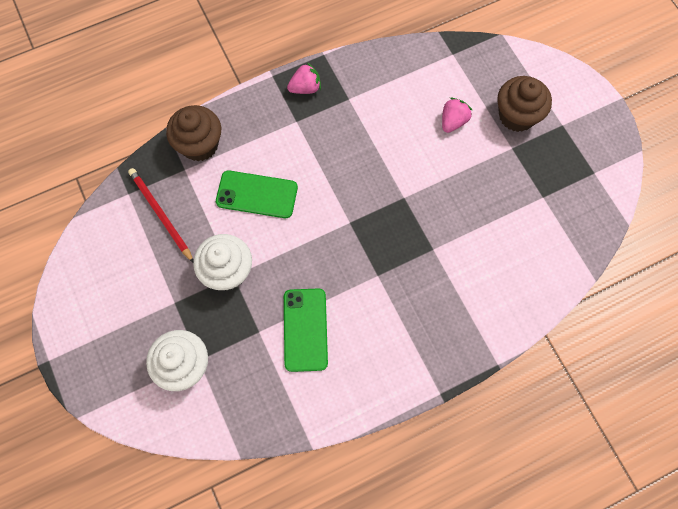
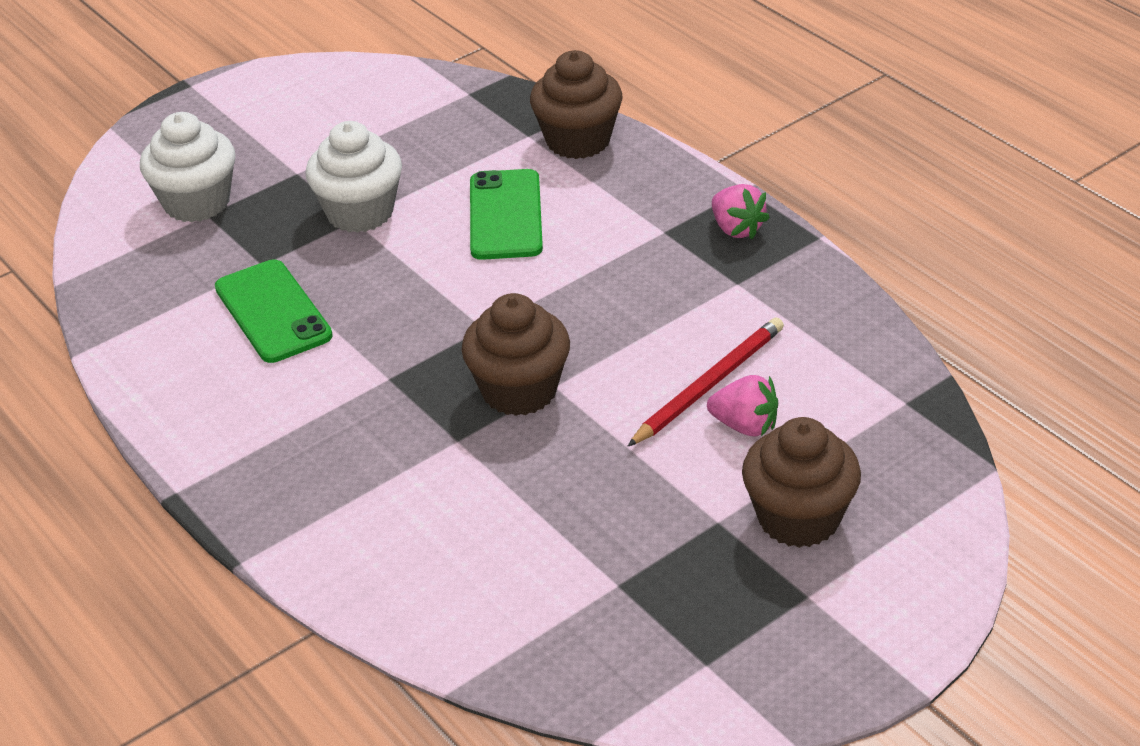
camera: 80 degrees right, 30 degrees down
(160, 214) = (441, 129): red pencil -> red pencil (709, 385)
(305, 329) = (273, 312): green phone -> green phone turned 75 degrees clockwise
(404, 214) = (519, 390): none -> brown cupcake

